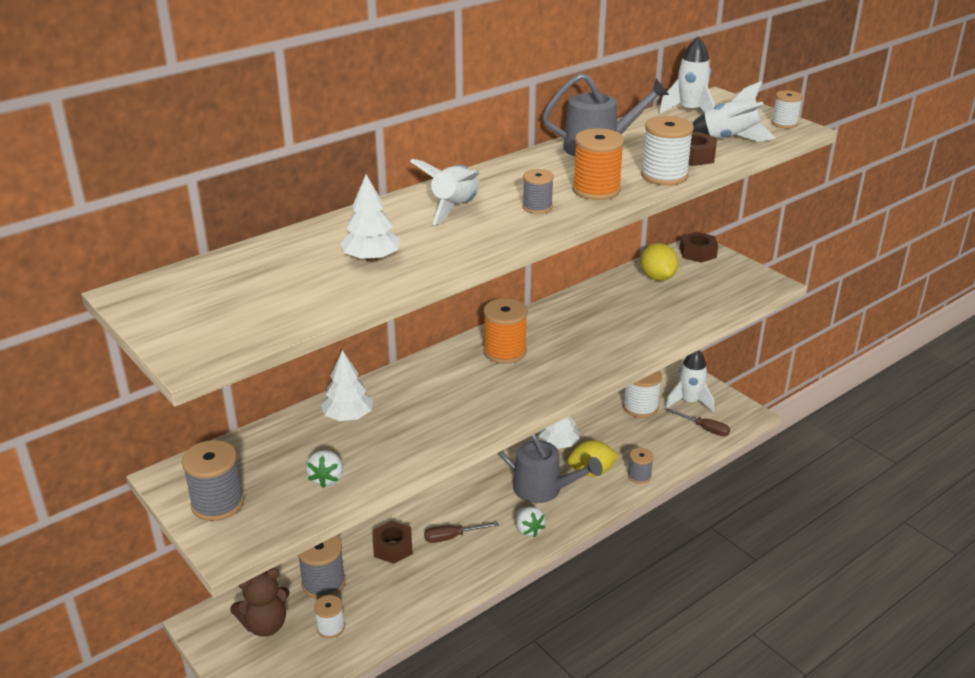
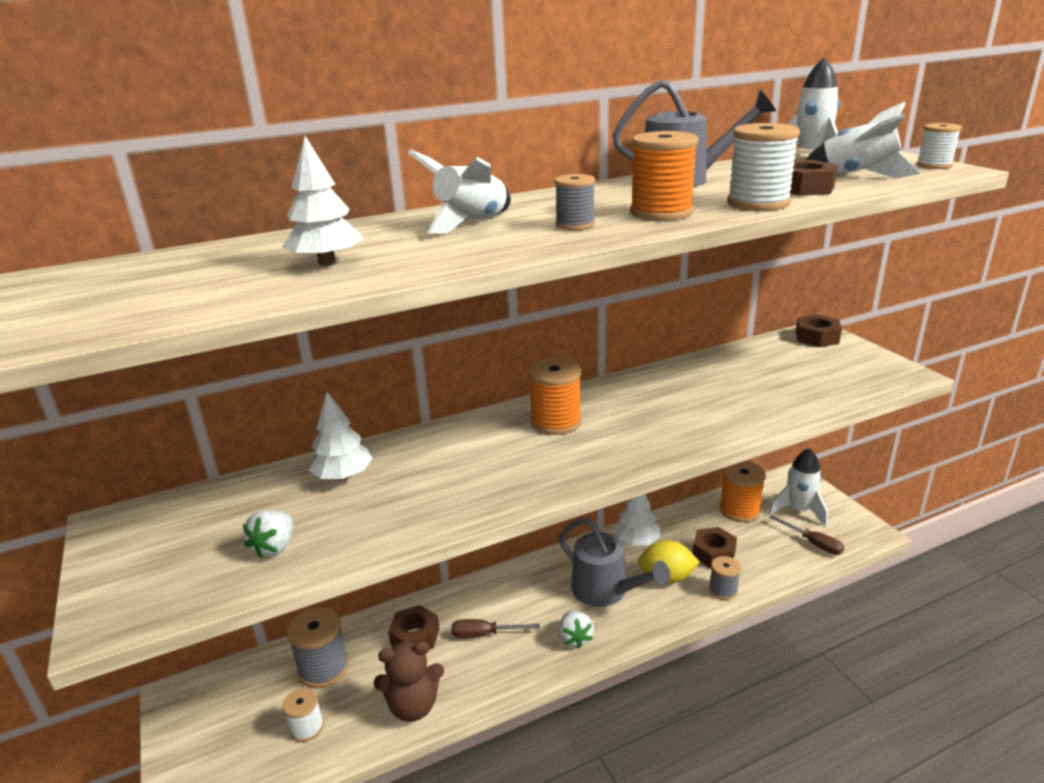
camera: 15 degrees right, 5 degrees down
(217, 503) = (134, 562): grey spool -> none
(265, 625) = (239, 710): brown teddy bear -> brown teddy bear (413, 706)
(626, 447) = (713, 553): none -> brown nut
(640, 407) = (739, 510): white spool -> orange spool
(657, 277) = (762, 358): yellow lemon -> none

